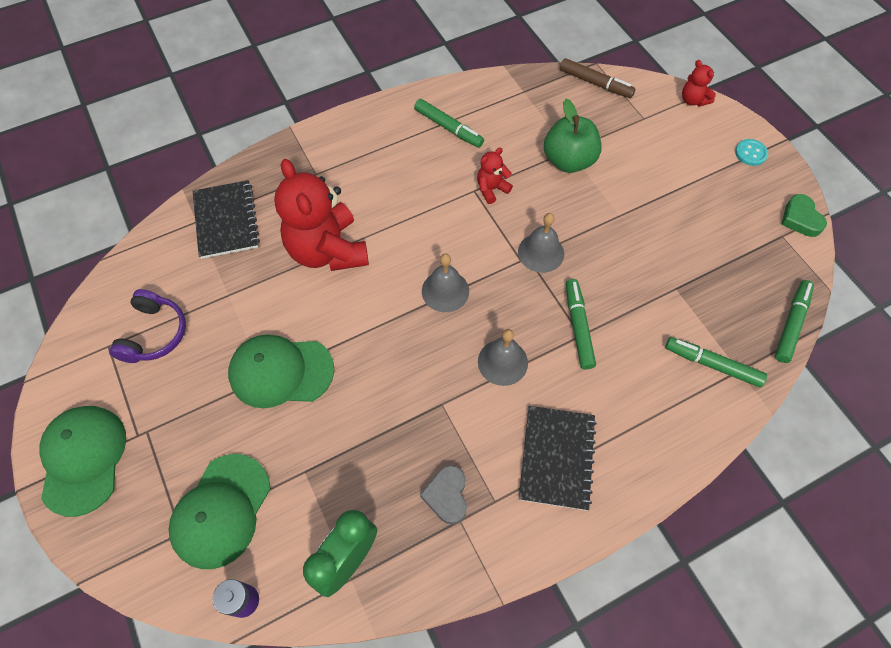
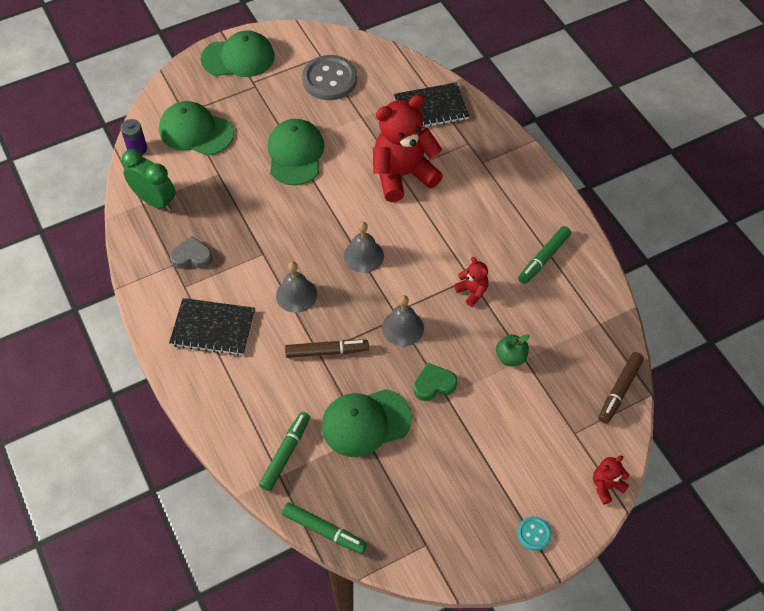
camera: 90 degrees right, 5 degrees down
(154, 334) = (329, 79): purple headphones -> grey button
(568, 161) = (510, 357): green apple -> green apple, size x0.59
(578, 327) = (327, 351): green marker -> brown marker
(661, 287) = (365, 422): none -> green cap
(800, 219) = (448, 567): green heart -> green heart (434, 384)

